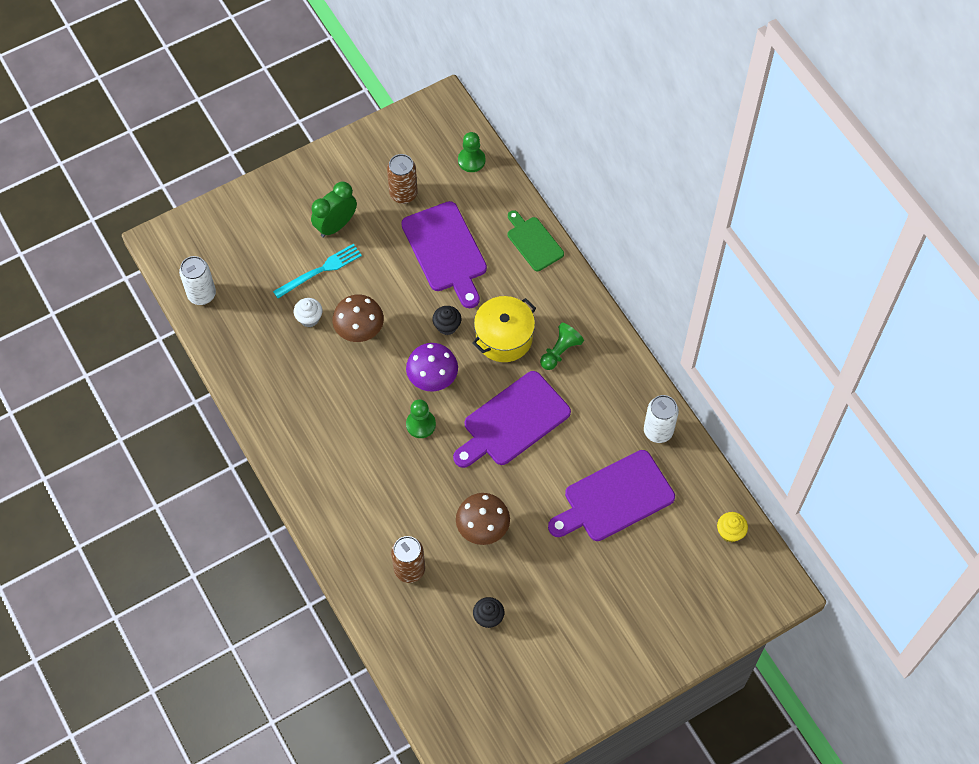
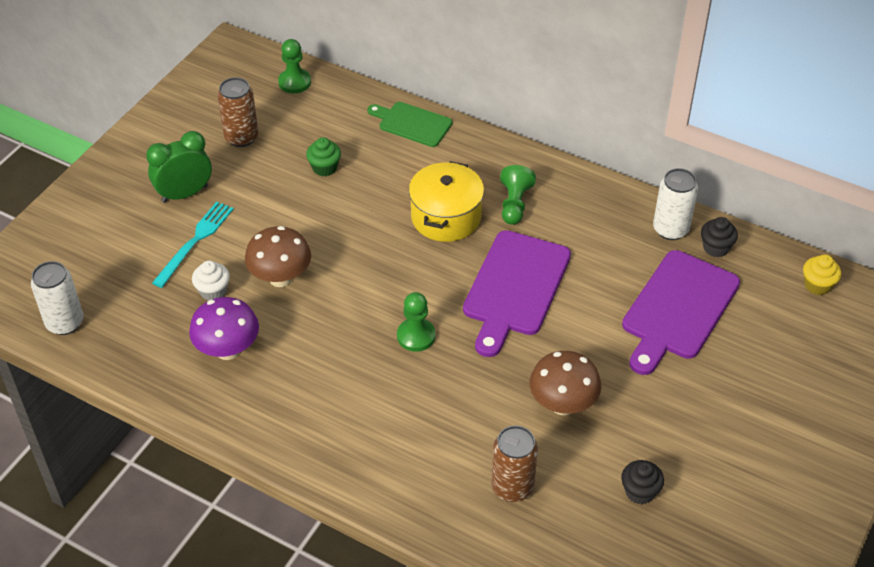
camera: 30 degrees left, 15 degrees down
(336, 225) = (184, 194): green clock -> green clock turned 45 degrees clockwise
(432, 379) = (397, 287): purple mushroom -> purple mushroom (228, 350)
(445, 251) = (324, 168): purple cutting board -> green cupcake
(447, 326) = (376, 233): black cupcake -> black cupcake (716, 248)

